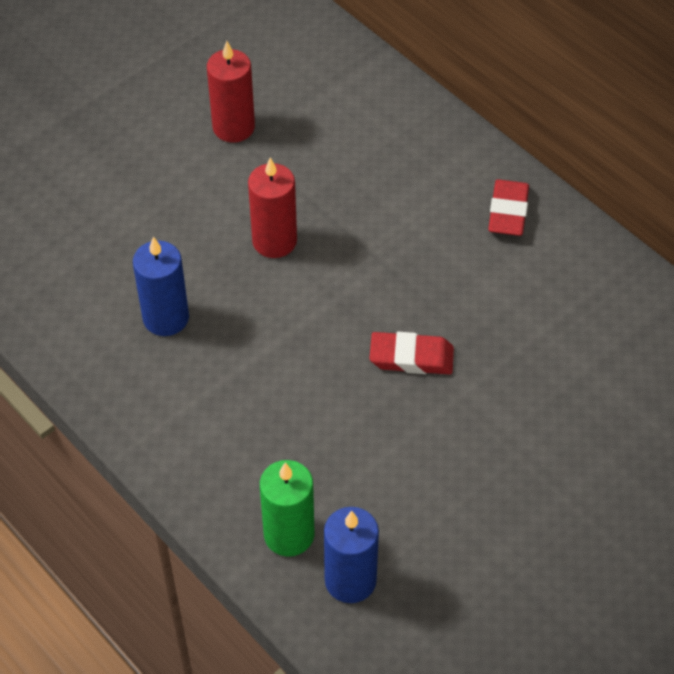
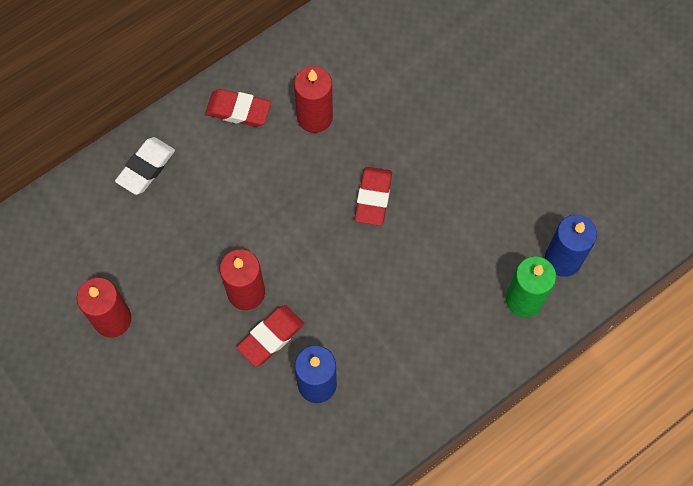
camera: 85 degrees left, 15 degrees up
(221, 269) = (271, 337): none -> red eraser
(418, 135) = (146, 168): none -> white eraser
(513, 288) = (315, 117): none -> red candle

